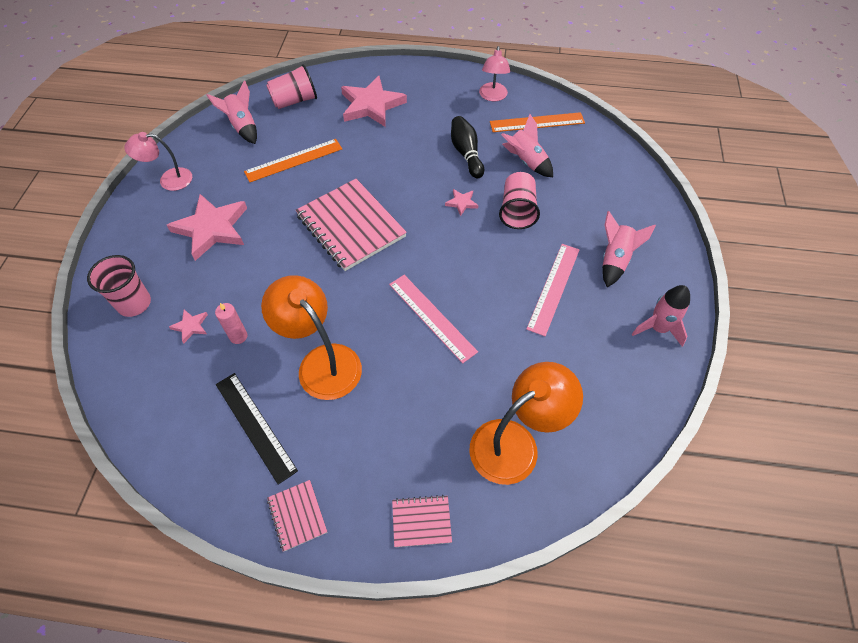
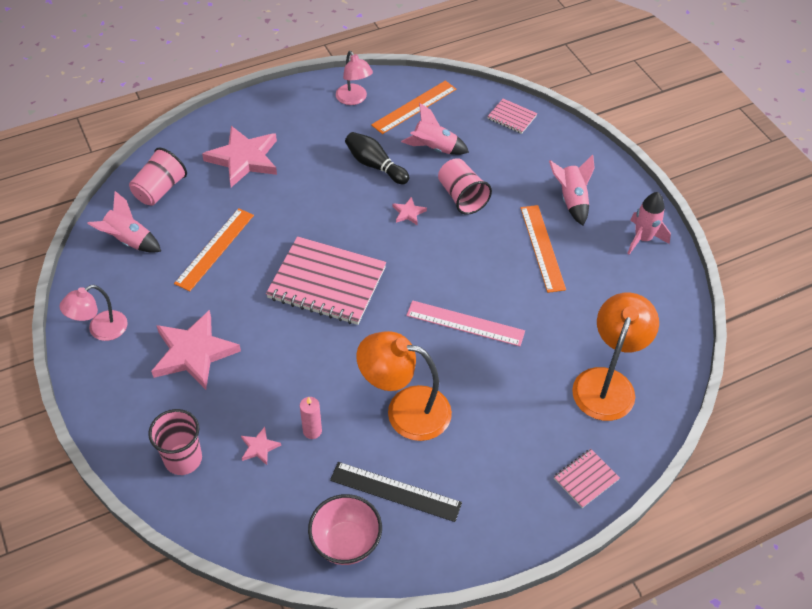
camera: 35 degrees left, 5 degrees down
(182, 444) = (346, 543): none -> pink bowl
(297, 515) = (490, 534): pink notebook -> pink notebook (511, 117)
(553, 288) = (542, 248): pink ruler -> orange ruler

